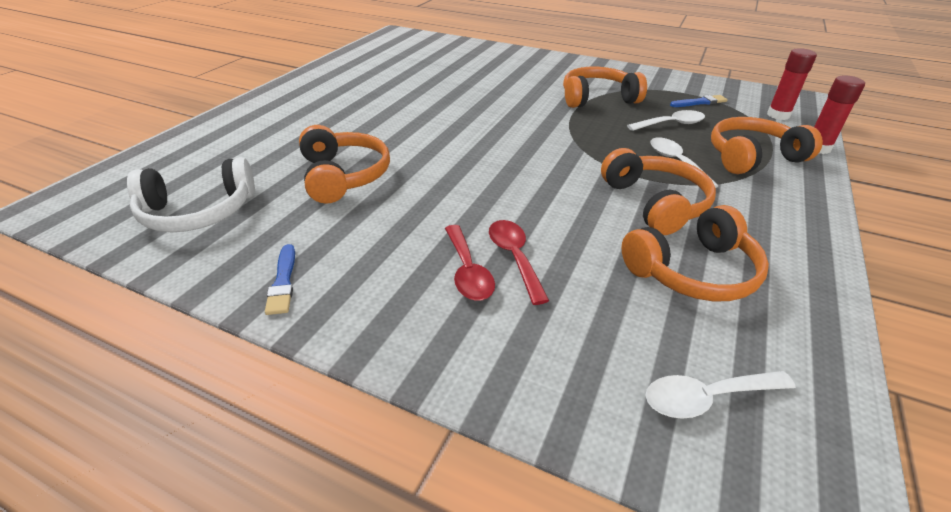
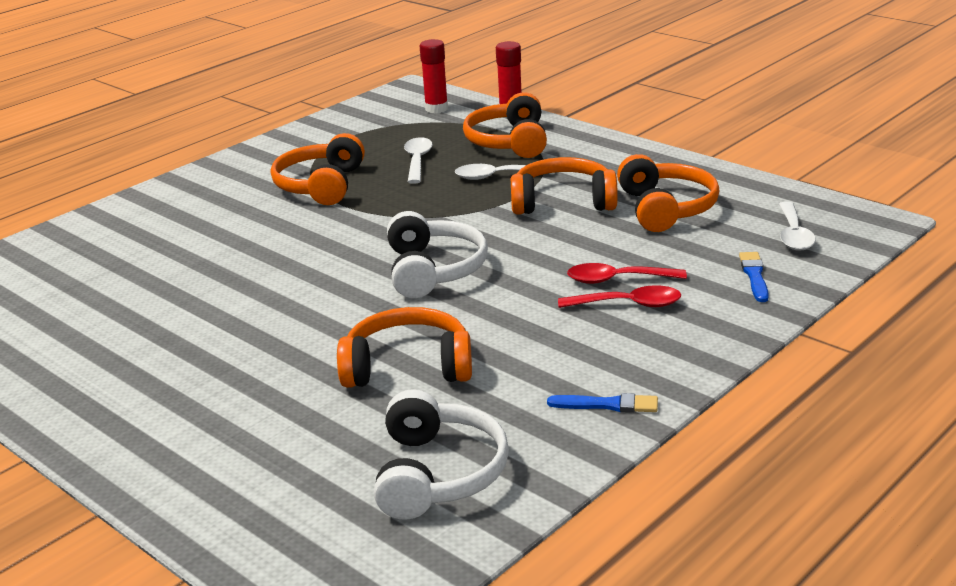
camera: 70 degrees left, 10 degrees down
(491, 161) = (433, 270): none -> white headphones
(699, 102) = (378, 135): blue brush -> blue brush (754, 276)

